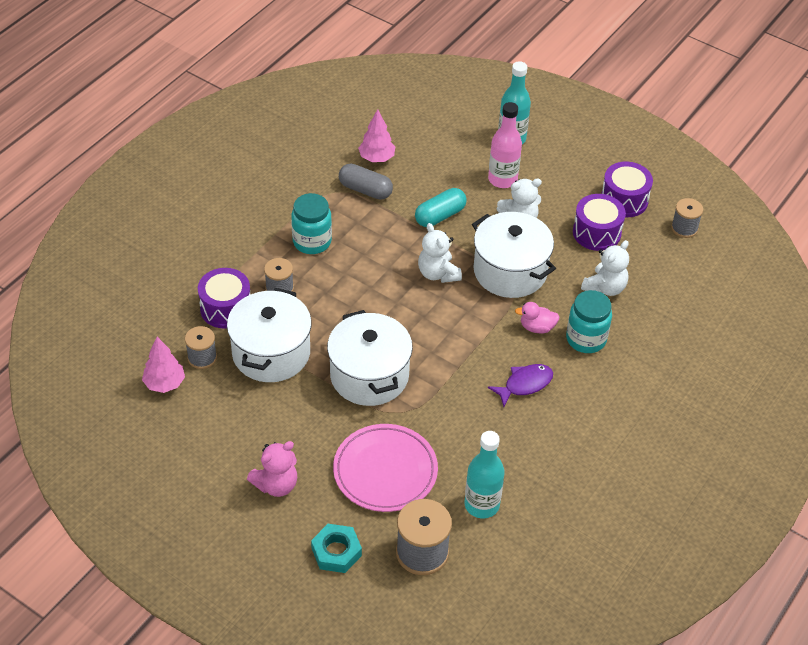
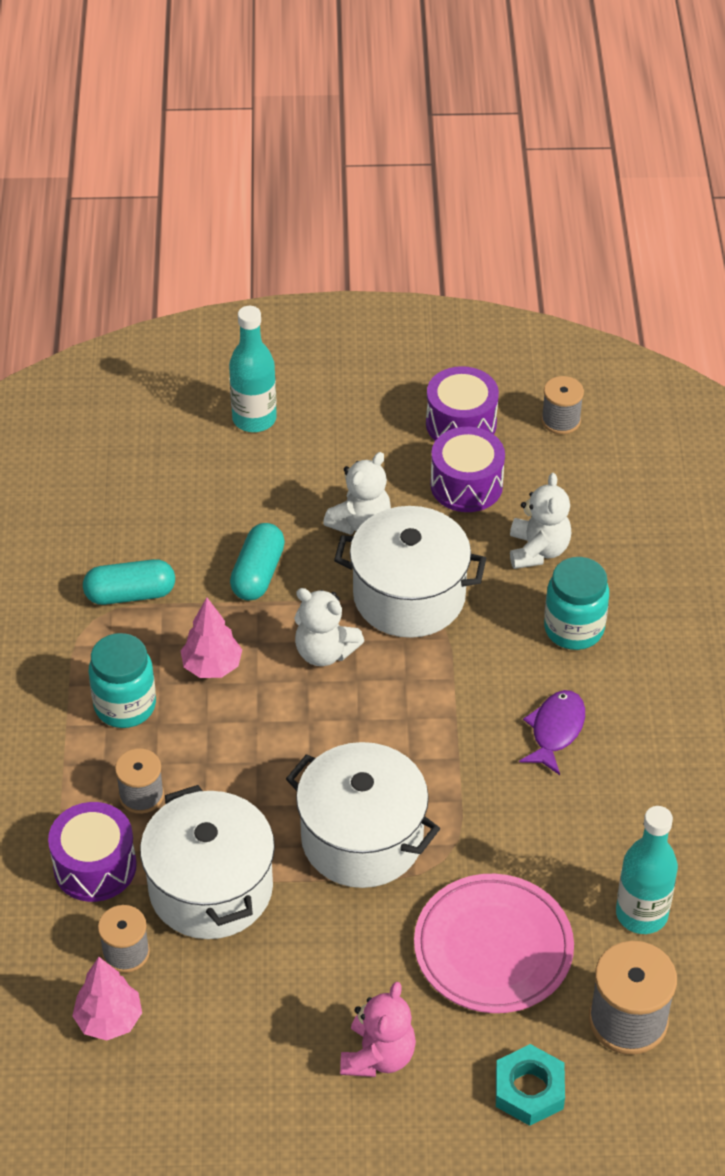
camera: 35 degrees left, 0 degrees up
(365, 190) = (130, 594): grey capsule -> turquoise capsule
(376, 158) = (105, 542): pink tree -> pink tree (212, 666)
(502, 179) = (292, 480): pink bottle -> none
(537, 327) = (505, 649): pink duck -> none

